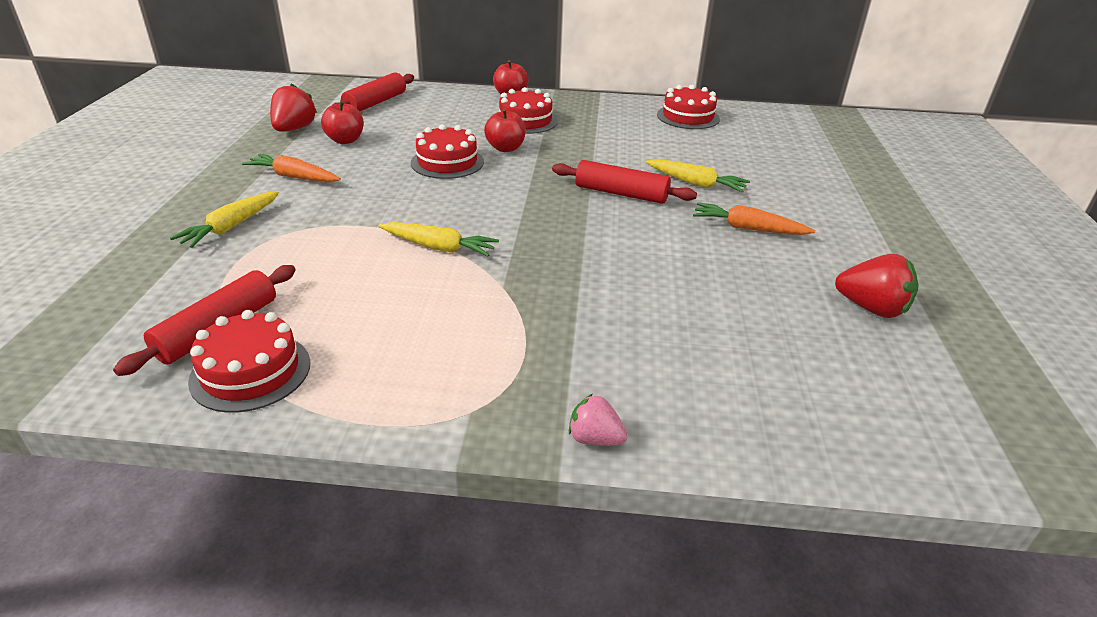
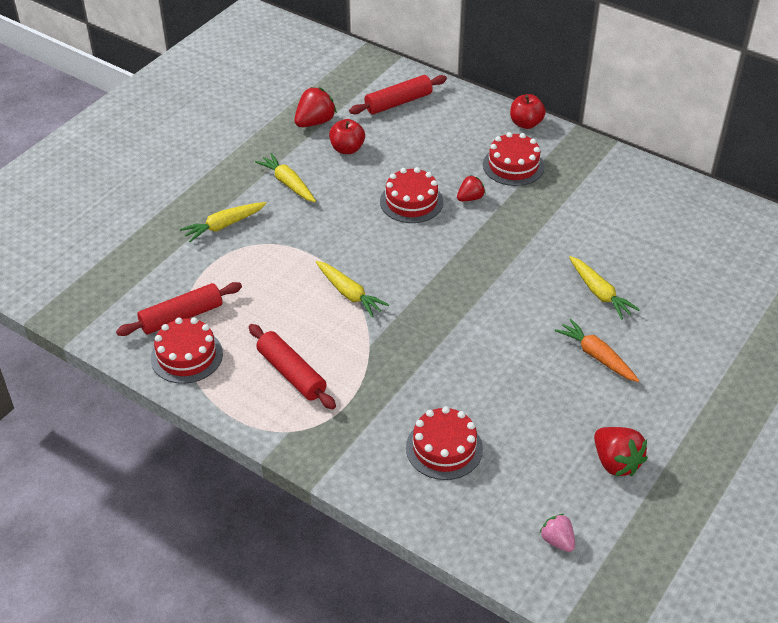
camera: 30 degrees right, 10 degrees up
(294, 177) = (288, 183): orange carrot -> yellow carrot
(505, 148) = (470, 198): red apple -> red strawberry
(595, 439) = (346, 477): pink strawberry -> pink strawberry (557, 541)
(621, 193) = (525, 284): red rolling pin -> red rolling pin (291, 373)
(688, 117) = (673, 204): red cake -> red cake (444, 448)

